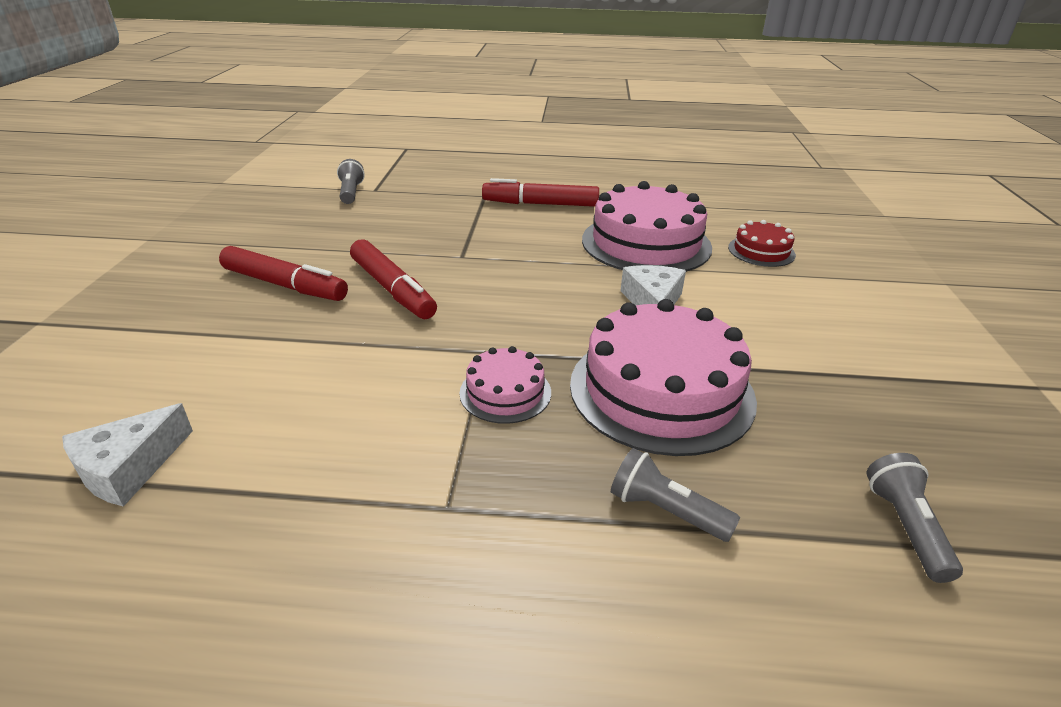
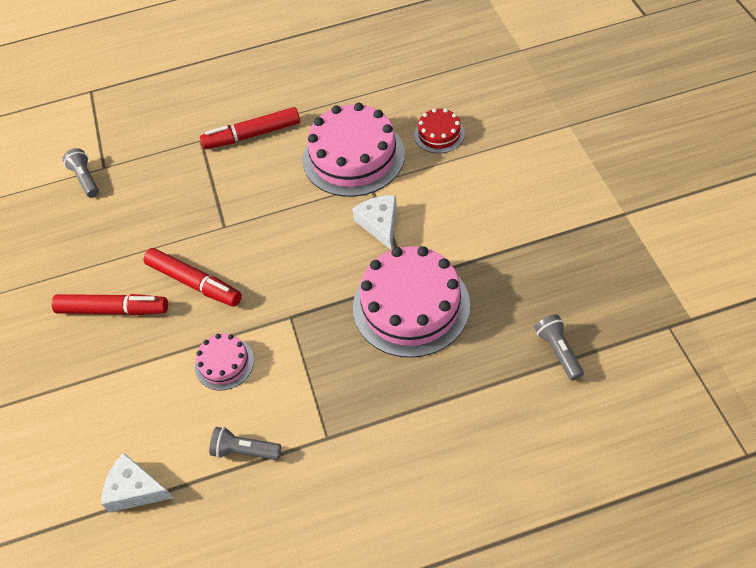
camera: 15 degrees left, 20 degrees up
(129, 468) = (135, 489): white cheese -> white cheese turned 90 degrees clockwise
(505, 392) = (319, 346): pink cake -> pink cake (224, 363)
(666, 511) = (439, 392): grey flashlight -> grey flashlight (245, 451)

